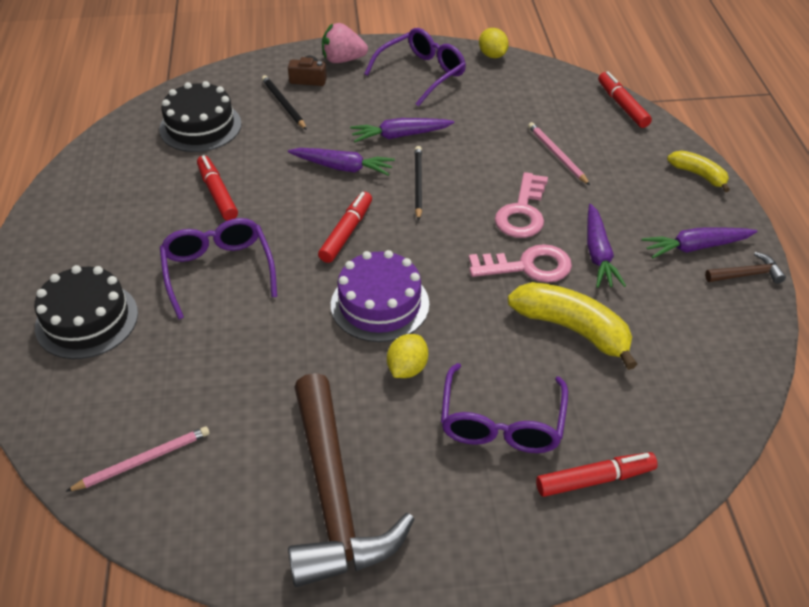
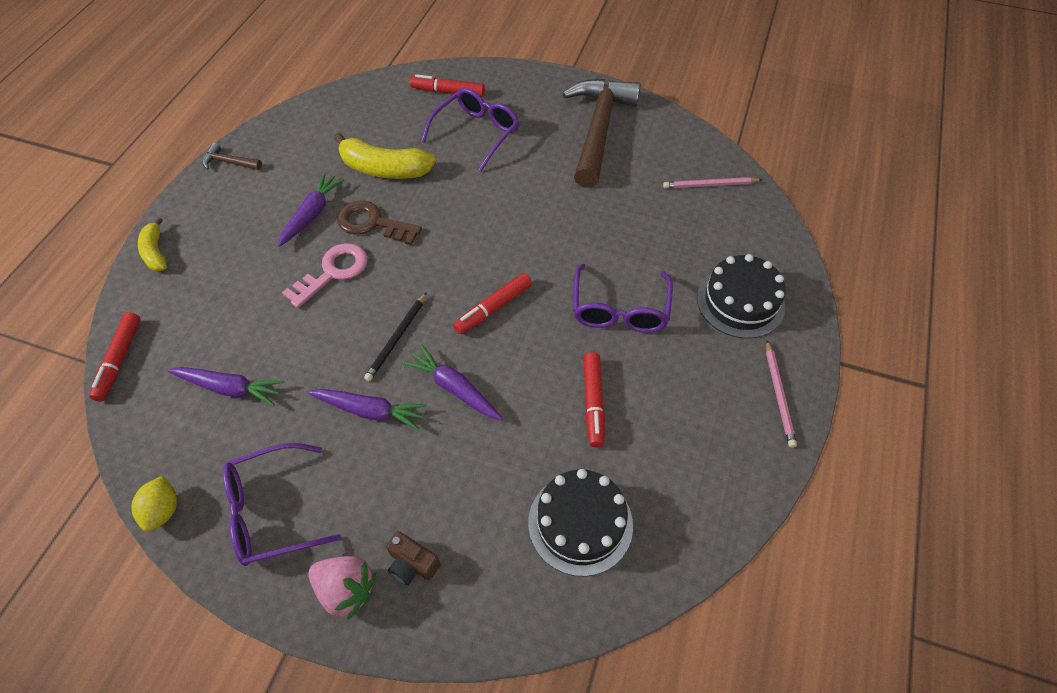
camera: 155 degrees left, 10 degrees up
(283, 104) = (466, 524): black pencil -> none
(380, 304) = (504, 233): purple cake -> none
(407, 368) = (513, 182): yellow lemon -> none
(528, 266) = (372, 223): pink key -> brown key
(556, 155) = (246, 322): pink pencil -> pink pencil (779, 395)
(572, 329) = (384, 169): yellow banana -> yellow banana turned 45 degrees counterclockwise
(696, 247) = (237, 193): purple carrot -> purple carrot (229, 388)

